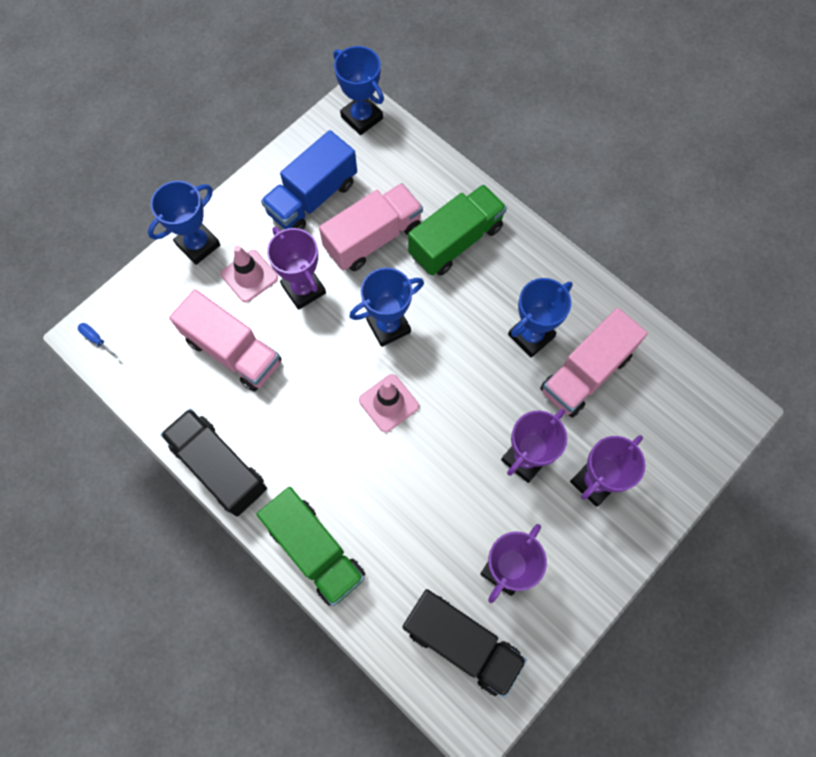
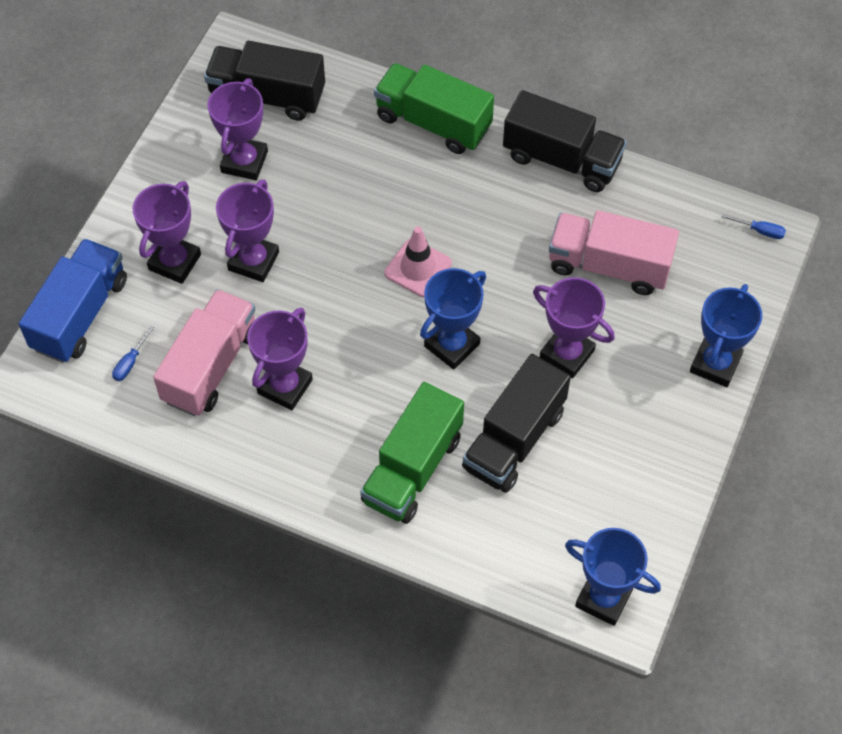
camera: 160 degrees right, 10 degrees down
(249, 276) = (636, 348): pink traffic cone -> none
(312, 198) = (611, 465): blue truck -> blue truck (80, 314)
(373, 238) = (514, 439): pink truck -> black truck
(531, 336) = (285, 386): blue trophy -> purple trophy
(651, 398) = (130, 363): none -> blue screwdriver

